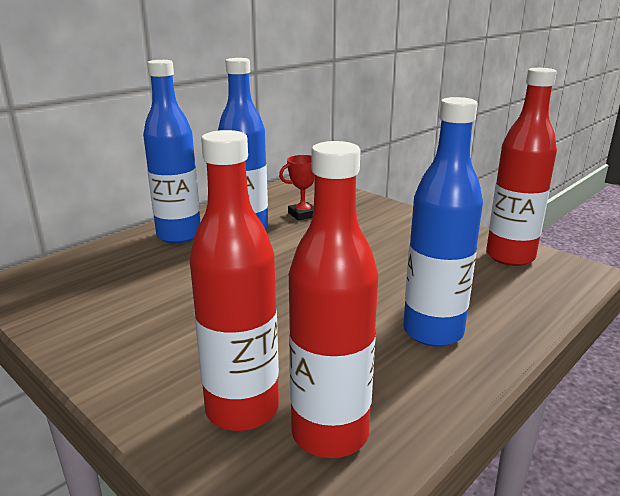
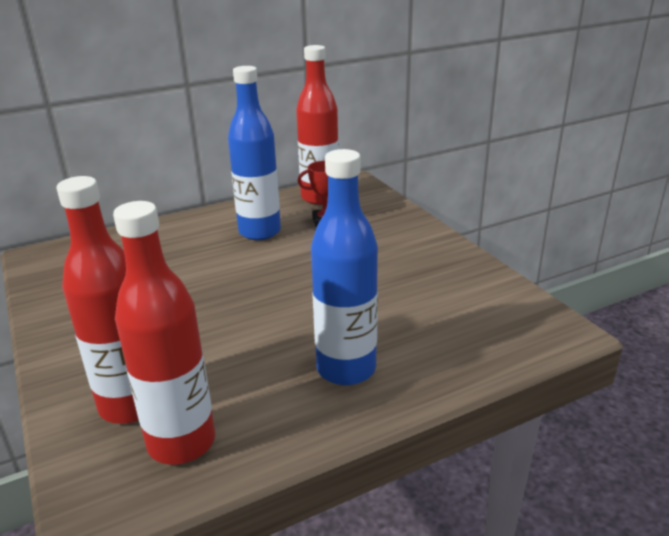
camera: 20 degrees right, 5 degrees up
(179, 235) = (197, 229): blue bottle -> none
(510, 257) = (497, 302): red bottle -> red bottle (320, 198)

